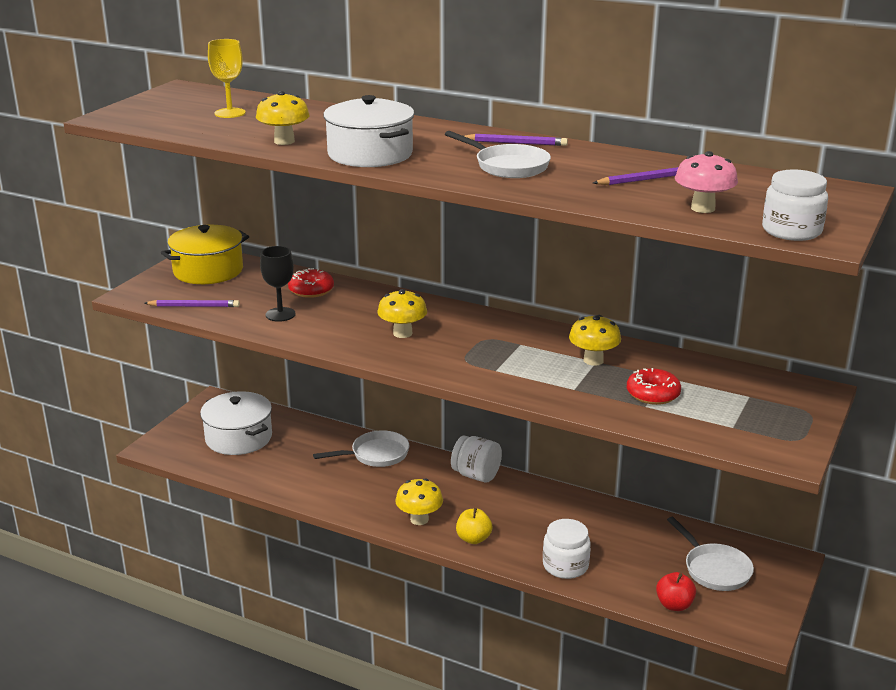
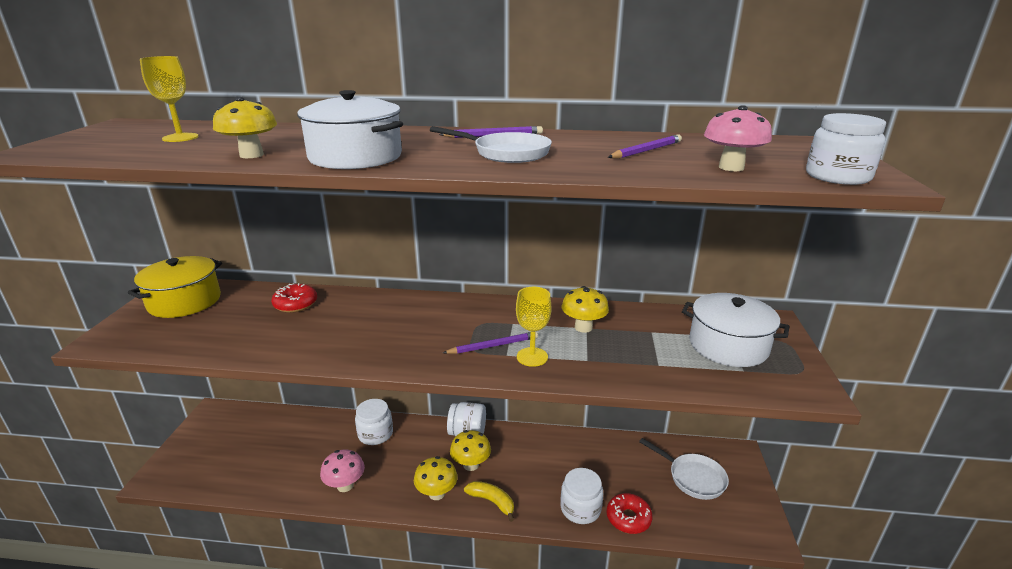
camera: 20 degrees left, 0 degrees up
(194, 306) = (174, 342): purple pencil -> purple pencil (493, 346)
(239, 438) = (243, 446): white pot -> white pot (728, 345)
(280, 314) = (271, 335): black goblet -> none
(329, 492) = (345, 485): none -> pink mushroom
(376, 455) = (375, 434): white pan -> white jar
(402, 333) = (401, 333): yellow mushroom -> yellow mushroom (471, 465)
(473, 539) = (492, 502): yellow apple -> yellow banana
(520, 376) = (532, 357): none -> yellow goblet
(653, 394) = (655, 351): red donut -> red donut (628, 518)
(674, 605) = (685, 525): red apple -> none

